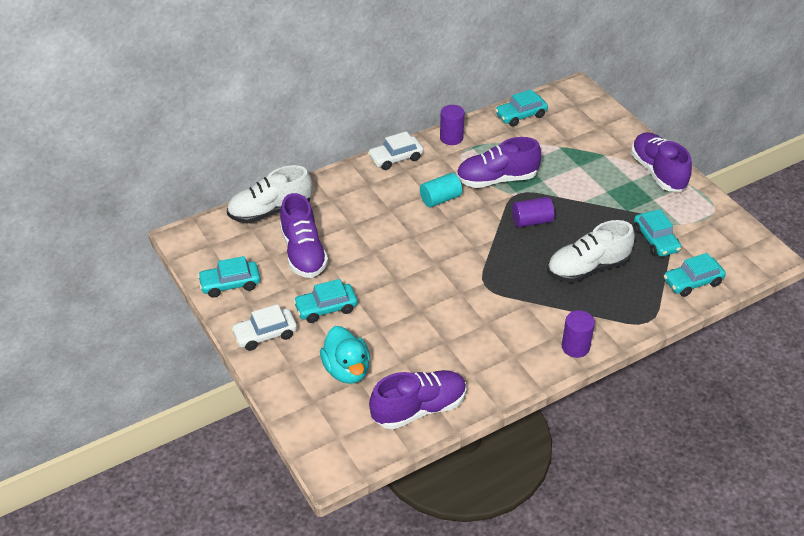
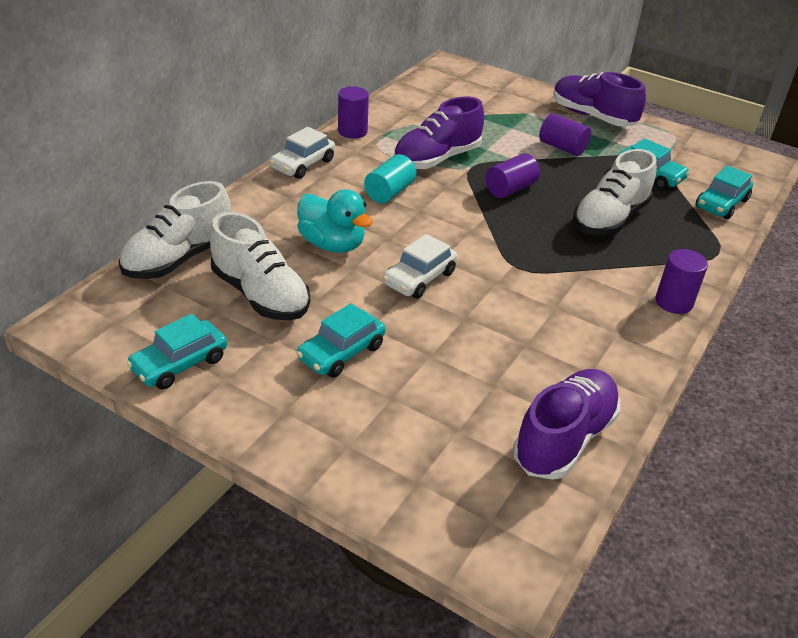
camera: 30 degrees left, 5 degrees down
(265, 334) = (279, 414): white car -> white car (419, 278)
(303, 253) = (260, 295): purple shoe -> white shoe
(347, 370) = (430, 422): turquoise duck -> turquoise duck (332, 244)
(521, 115) = (411, 96): turquoise car -> none
(605, 195) = (562, 147): none -> purple cylinder

